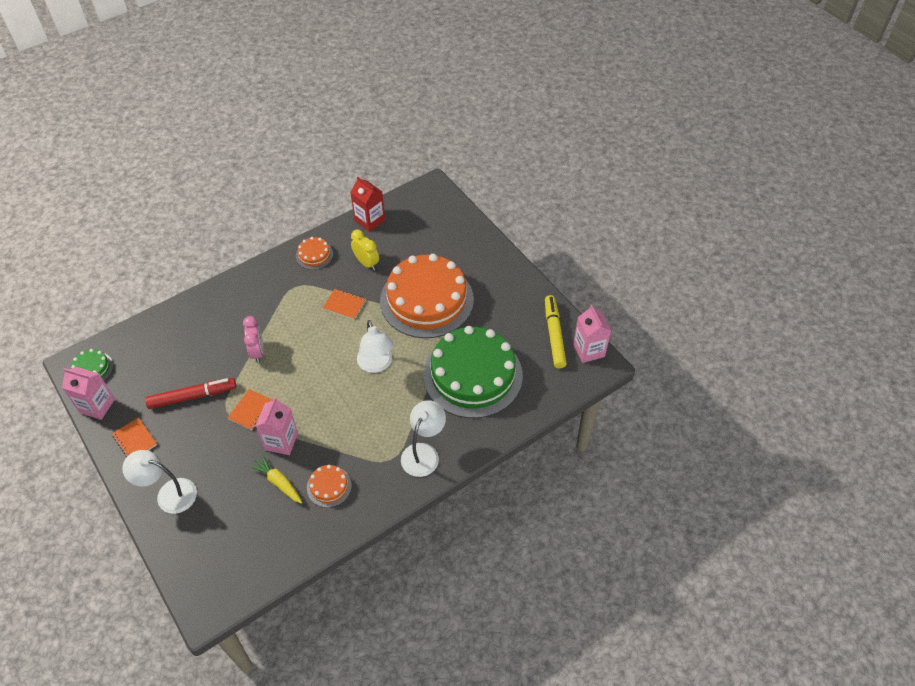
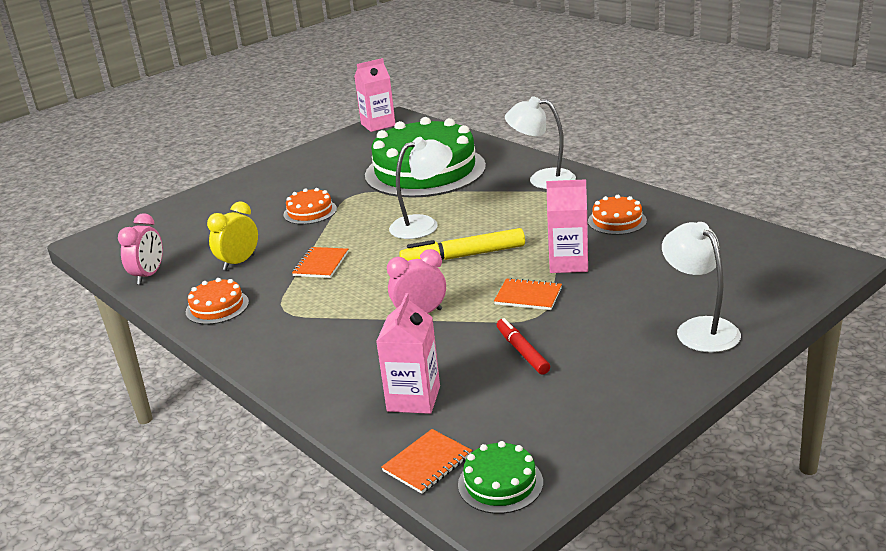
camera: 95 degrees left, 25 degrees down
(97, 406) = (580, 449): pink carton -> pink carton (413, 399)
(135, 440) = (628, 386): orange notebook -> orange notebook (427, 463)
(169, 494) = (699, 328): white lamp -> white lamp turned 150 degrees clockwise
(192, 396) = (522, 352): red marker -> red marker, size x0.63
(278, 482) = (630, 252): yellow carrot -> none
(369, 220) = (149, 275): red carton -> pink clock
(427, 300) = (310, 212): orange cake -> orange cake, size x0.42
(554, 335) = (359, 141): yellow marker -> yellow marker (463, 256)

